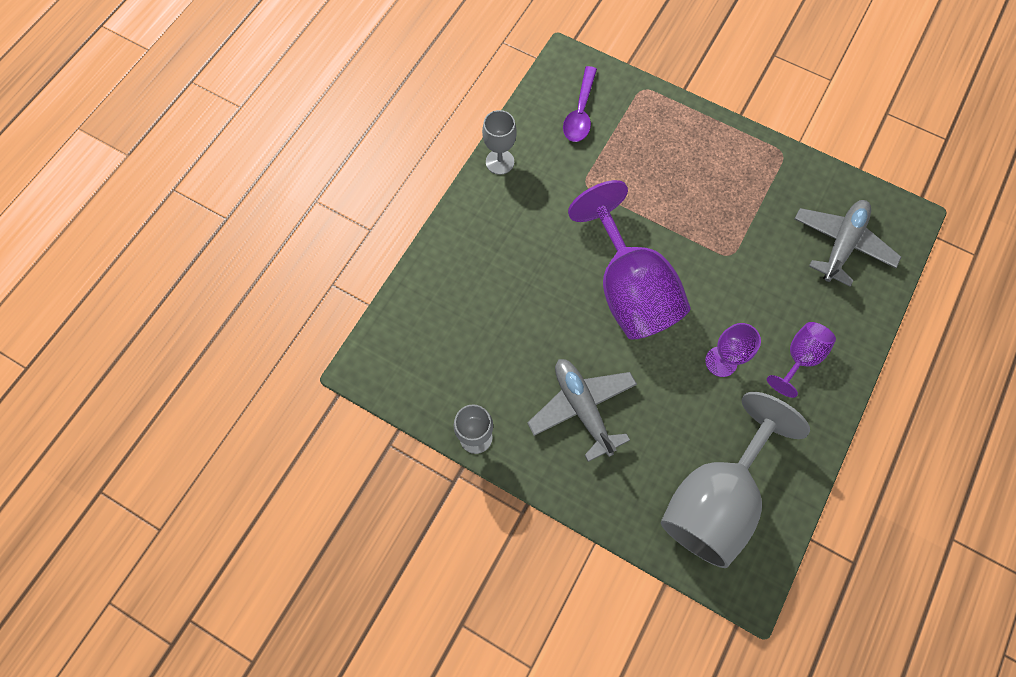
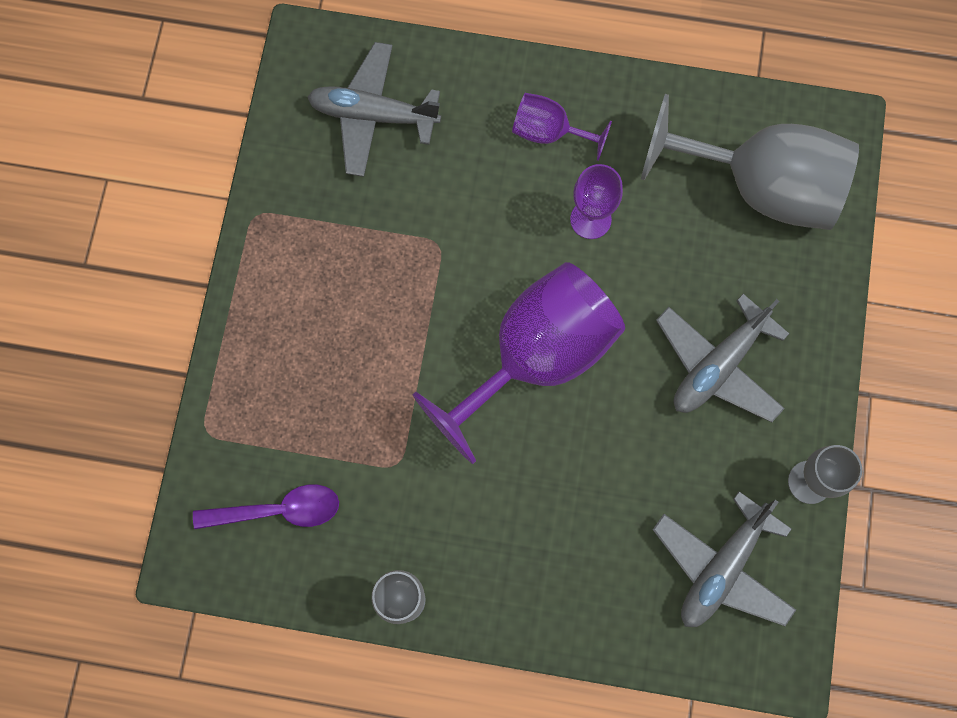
camera: 110 degrees left, 5 degrees up
(442, 354) = (721, 568): none -> grey plane

